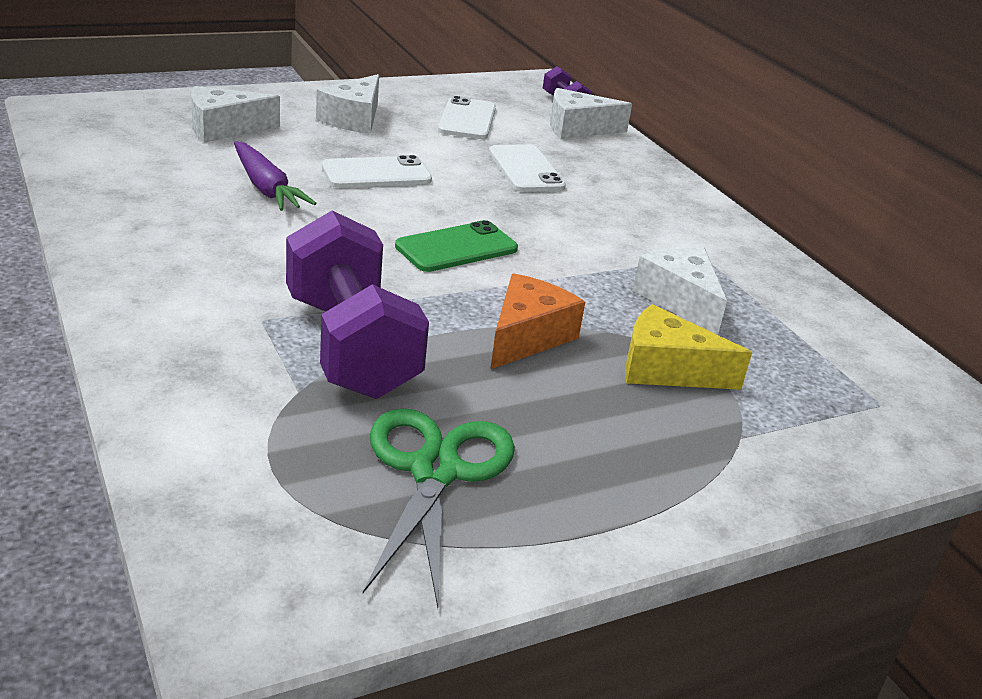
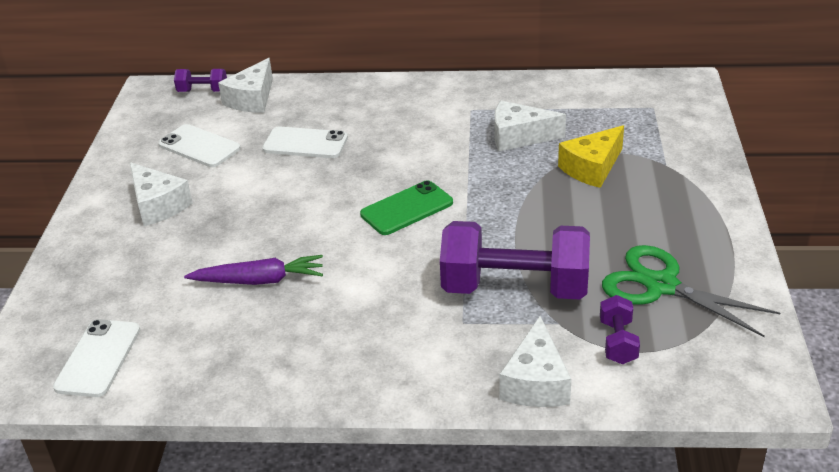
camera: 55 degrees left, 5 degrees up
(224, 128) = (127, 283): white cheese -> white cheese (535, 382)
(283, 447) = (618, 342): none -> purple dumbbell
(376, 173) = (268, 217): white phone -> white phone (98, 358)
(456, 248) = (406, 208): green phone -> green phone turned 60 degrees clockwise
(527, 337) = (535, 210): orange cheese -> none

